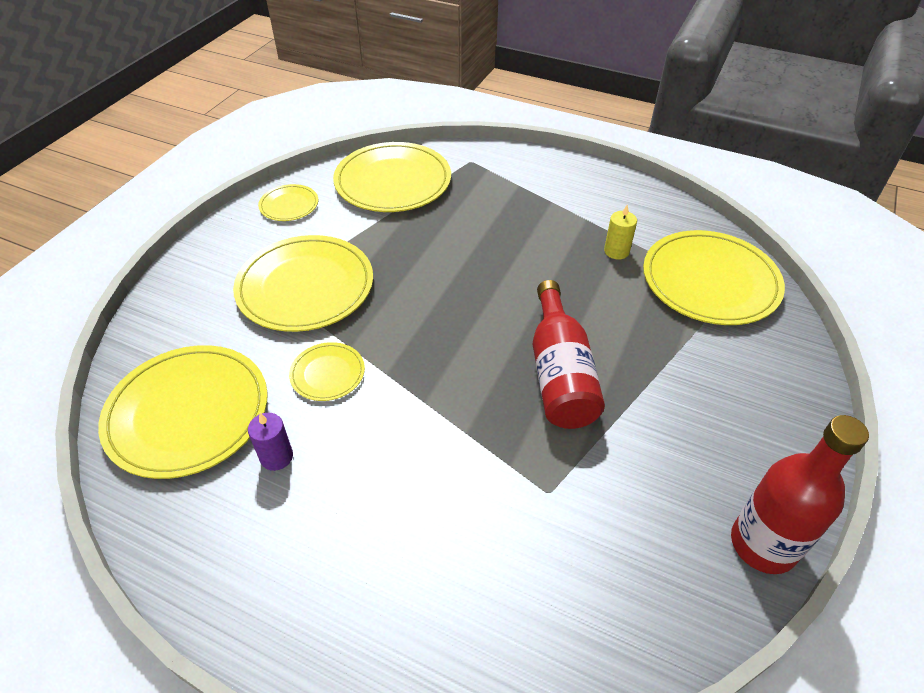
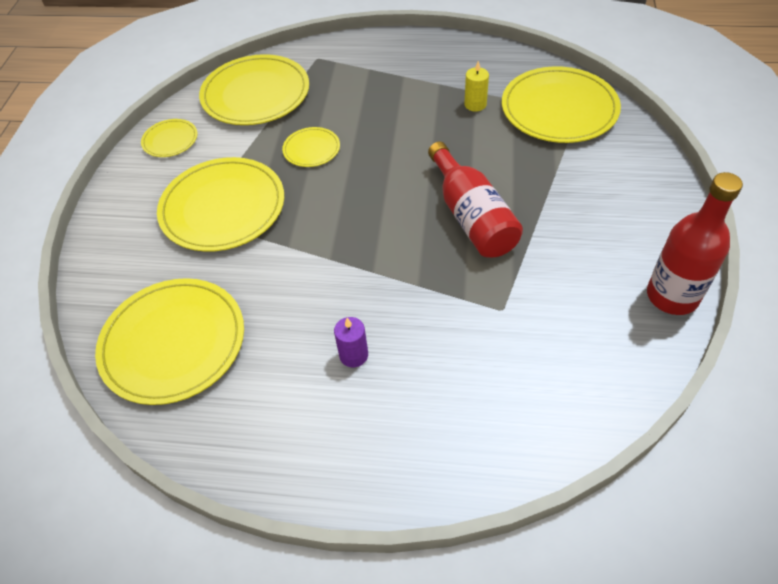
camera: 15 degrees left, 5 degrees up
(276, 457) = (270, 352): purple candle -> purple candle (353, 355)
(327, 373) = (279, 274): yellow plate -> yellow plate (311, 149)

